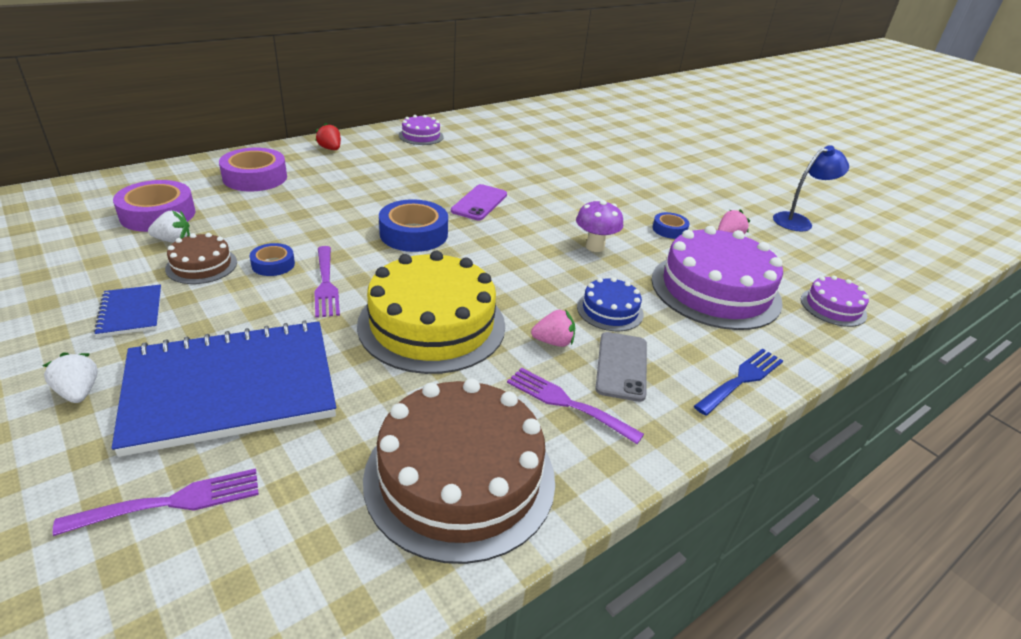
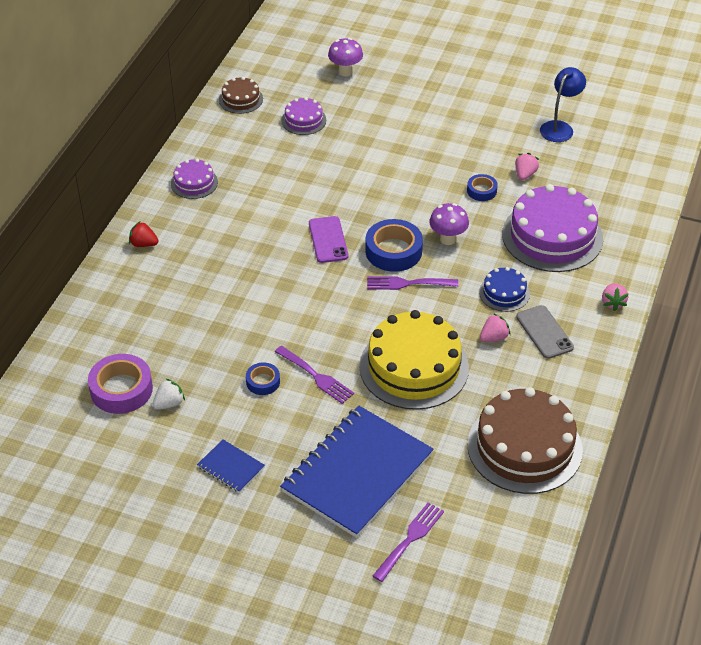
camera: 30 degrees left, 10 degrees up
(79, 392) = (282, 524): white strawberry -> none
(201, 265) = (219, 410): brown cake -> brown cake (241, 99)
(255, 177) = (133, 312): purple tape -> none
(414, 234) = (318, 299): blue tape -> blue tape (393, 251)
(567, 403) = (537, 374): purple fork -> purple fork (407, 283)
(623, 129) = (345, 72): none -> purple mushroom
(741, 379) = (613, 303): blue fork -> pink strawberry
(833, 307) = (629, 210): purple cake -> purple cake (303, 120)

